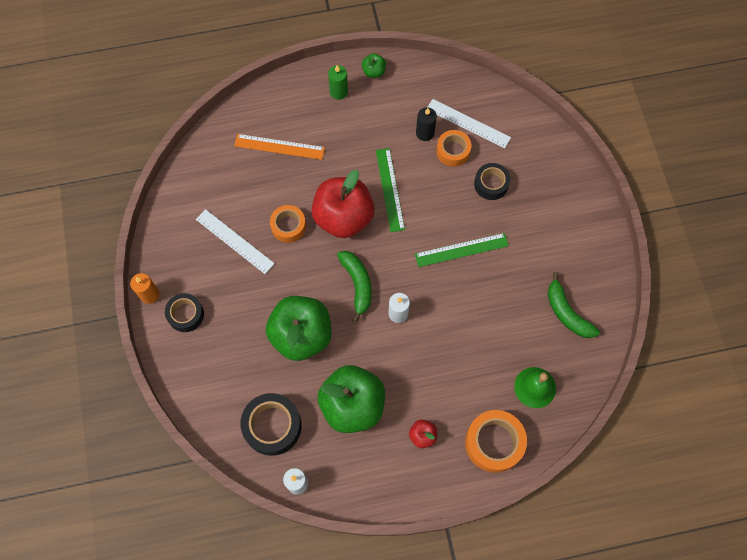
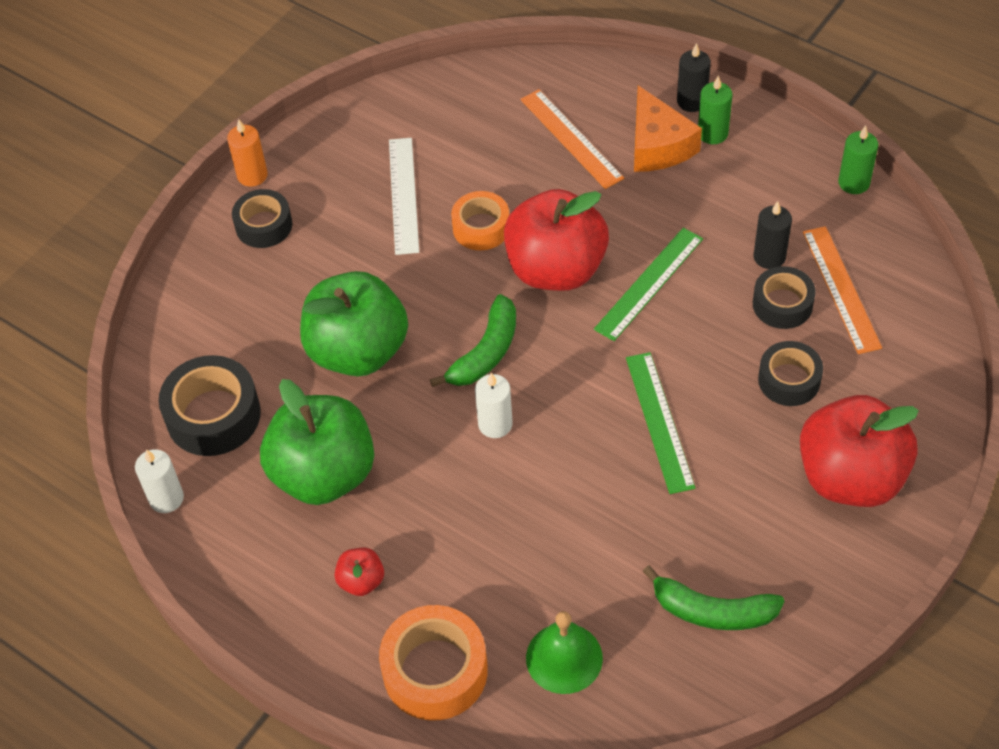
camera: 50 degrees right, 15 degrees down
(312, 83) = (691, 101): none -> black candle
(321, 118) = (658, 145): none -> orange cheese
(374, 71) = (784, 143): green apple -> none
(422, 67) = (854, 183): none -> green candle
(453, 151) = (782, 304): orange tape -> black tape
(461, 250) = (659, 421): green ruler -> green ruler turned 45 degrees clockwise
(468, 123) = (841, 289): white ruler -> orange ruler
(557, 206) = (850, 477): none -> red apple
(567, 313) = (712, 611): green banana -> green banana turned 90 degrees counterclockwise

